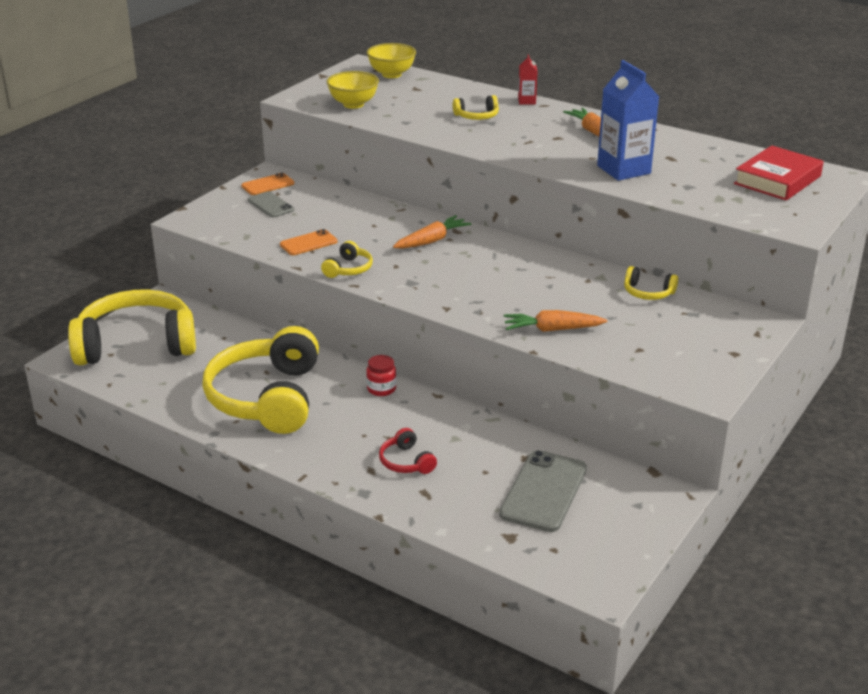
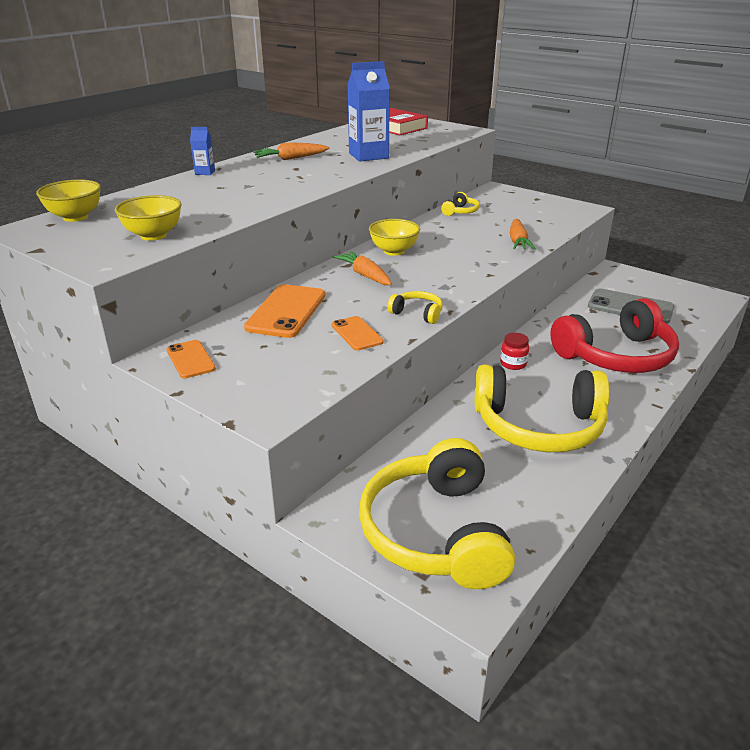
camera: 85 degrees left, 0 degrees up
(270, 205) = (251, 357): grey phone -> none
(349, 211) = (286, 311): none -> orange phone
(406, 462) = (616, 356): red headphones -> red headphones, size x2.43
(477, 116) = (229, 189): yellow headphones -> none
(498, 253) = (394, 251): none -> yellow bowl
(526, 101) = (205, 172): red carton -> blue carton

